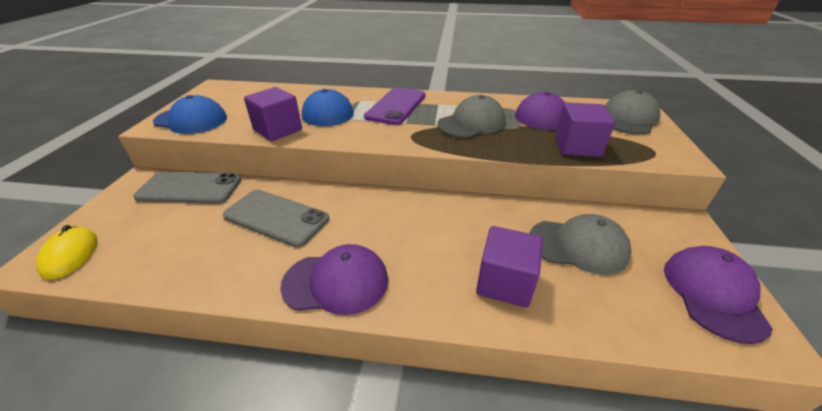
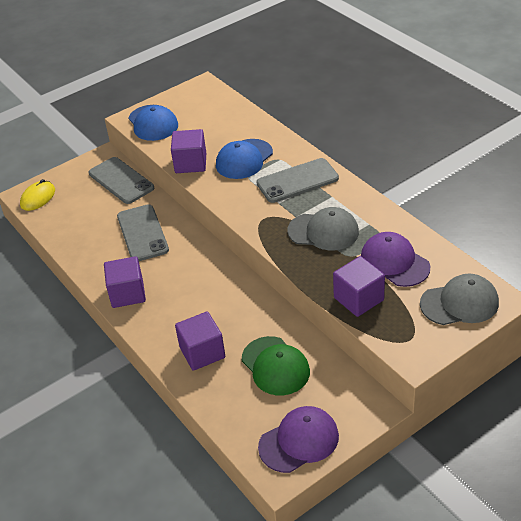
camera: 50 degrees right, 5 degrees up
(336, 282) = (127, 294): purple cap -> purple cube
(396, 106) = (297, 181): purple phone -> grey phone
(578, 246) = (275, 366): grey cap -> green cap

